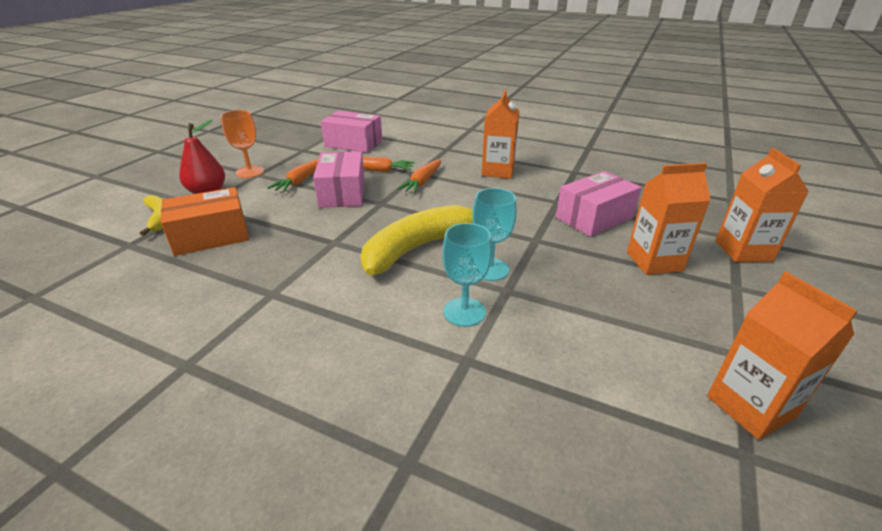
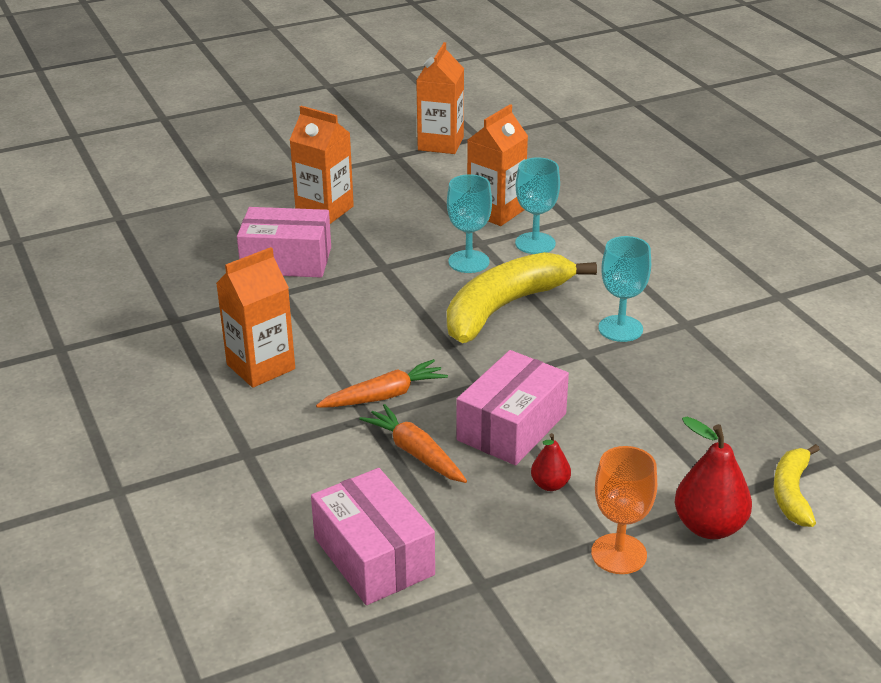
camera: 140 degrees left, 0 degrees up
(211, 236) = (727, 426): orange box -> none
(301, 181) = (550, 485): orange carrot -> red pear
(323, 267) = (620, 329): none -> turquoise goblet
(420, 247) = (504, 307): yellow banana -> yellow banana turned 135 degrees clockwise
(743, 251) = (238, 186): orange carton -> orange carton (496, 211)

